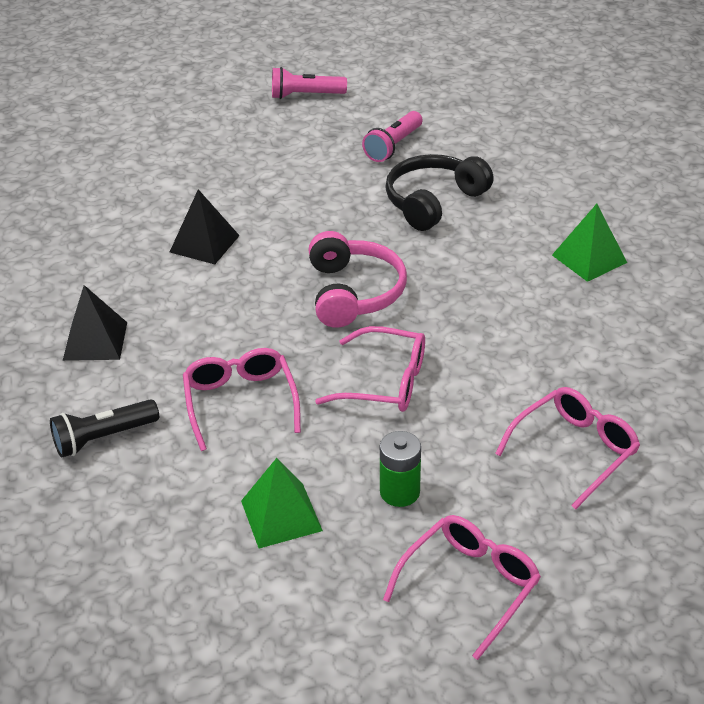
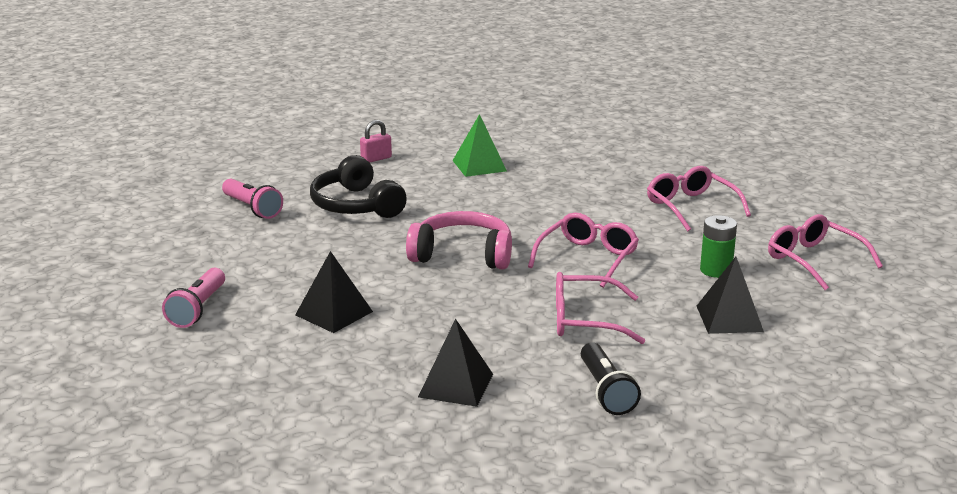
camera: 75 degrees left, 15 degrees down
(281, 515) = (729, 318): green pyramid -> black pyramid
(305, 95) = (114, 234): pink flashlight -> pink flashlight (197, 309)
(559, 186) = (376, 159): none -> pink padlock

